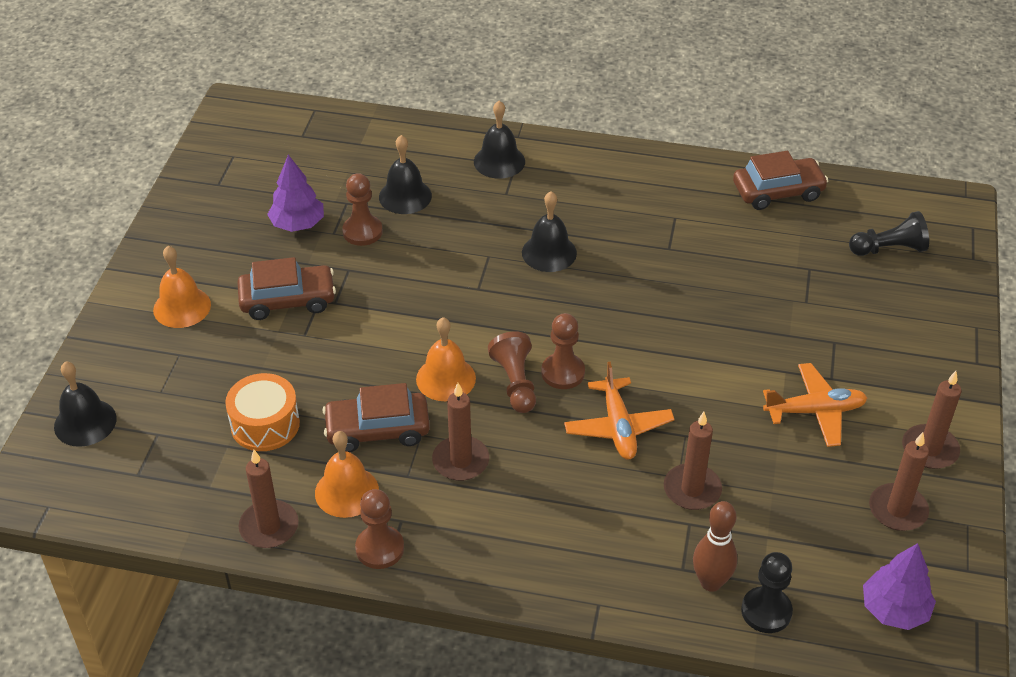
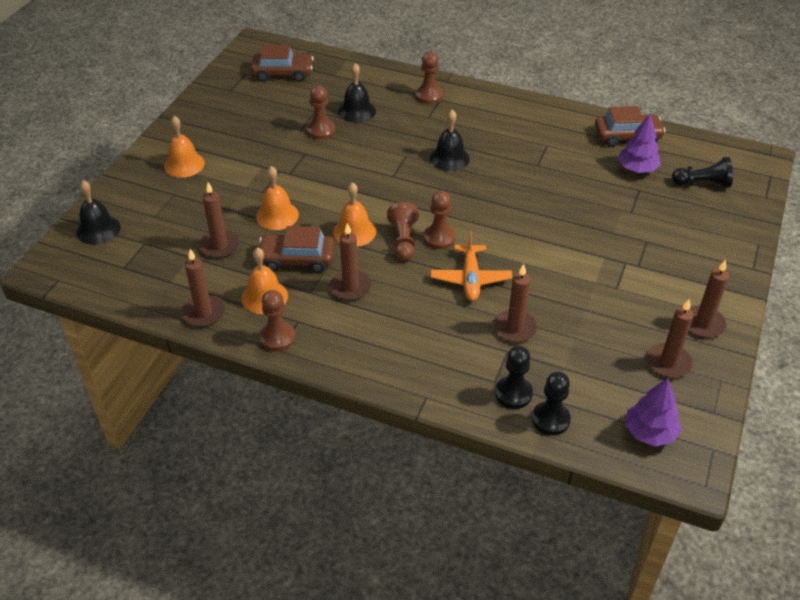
camera: 10 degrees right, 0 degrees up
(265, 424) = (220, 246): orange drum -> brown candle
(288, 300) = (257, 168): brown car -> brown car (283, 73)
(297, 224) = (277, 121): purple tree -> purple tree (637, 169)
(333, 368) = (277, 215): none -> orange bell
(499, 161) = (429, 96): black bell -> brown pawn
(711, 582) = (513, 393): brown bowling pin -> black pawn
(815, 411) = (620, 286): orange plane -> none

